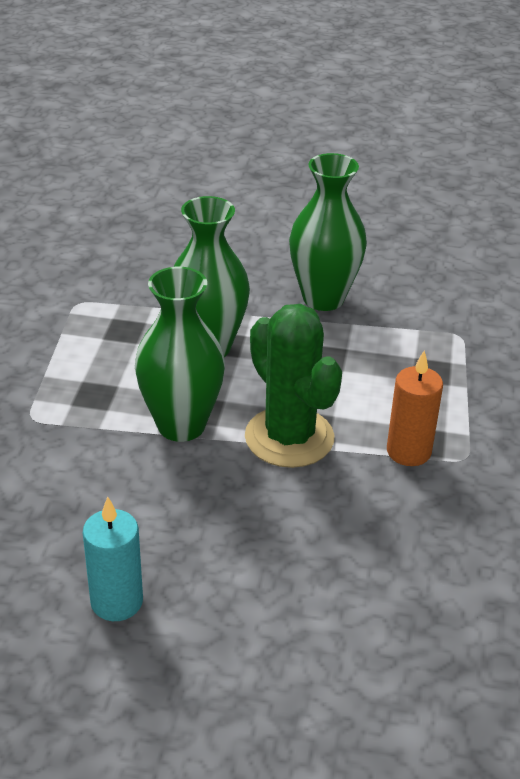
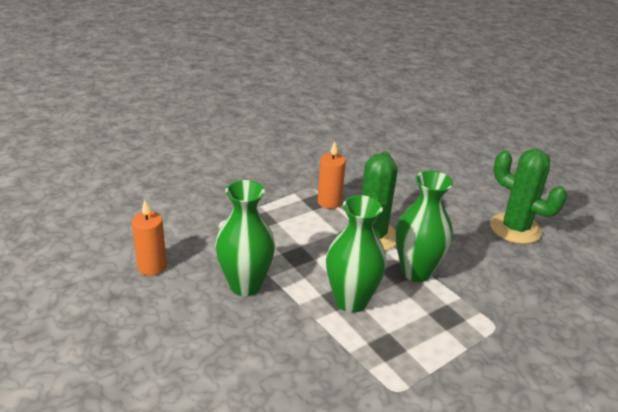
camera: 135 degrees left, 5 degrees down
(117, 601) = (515, 229): turquoise candle -> green cactus
(425, 261) = (152, 266): none -> orange candle

